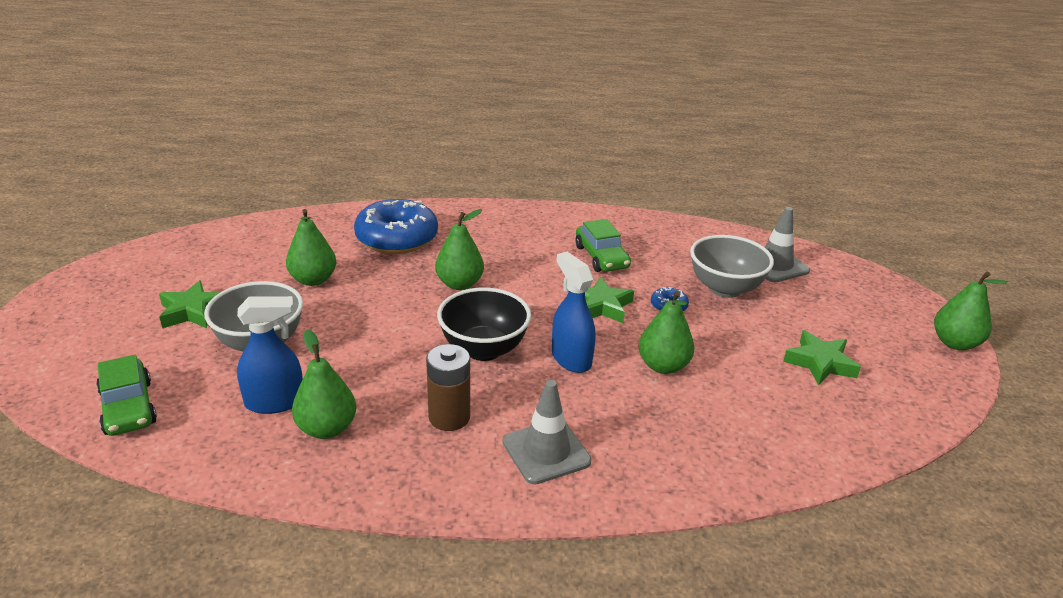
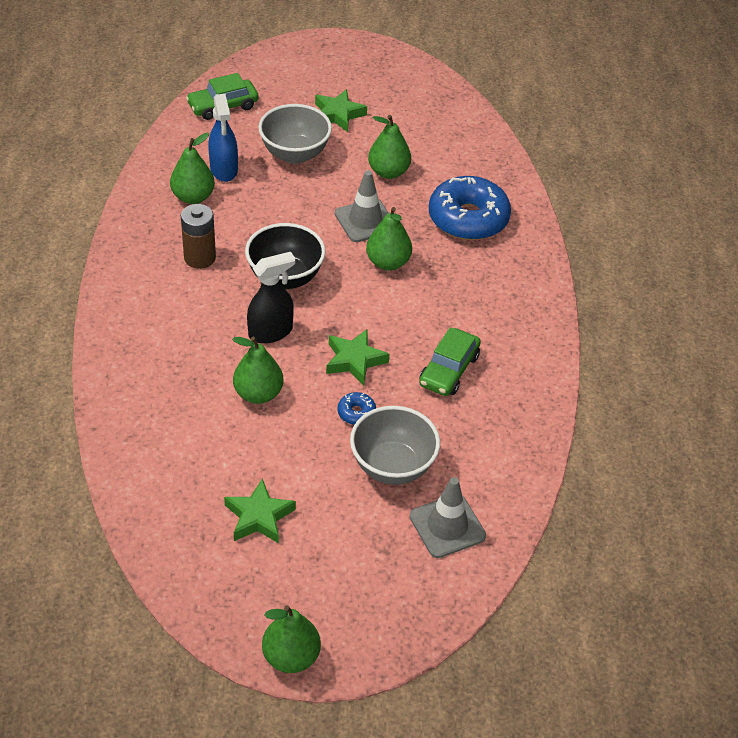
camera: 90 degrees right, 15 degrees up
(546, 452) = (156, 309): grey traffic cone -> grey traffic cone (365, 221)
(571, 359) = (271, 332): blue spray bottle -> black spray bottle
(601, 257) = (449, 370): green car -> green car turned 45 degrees counterclockwise

